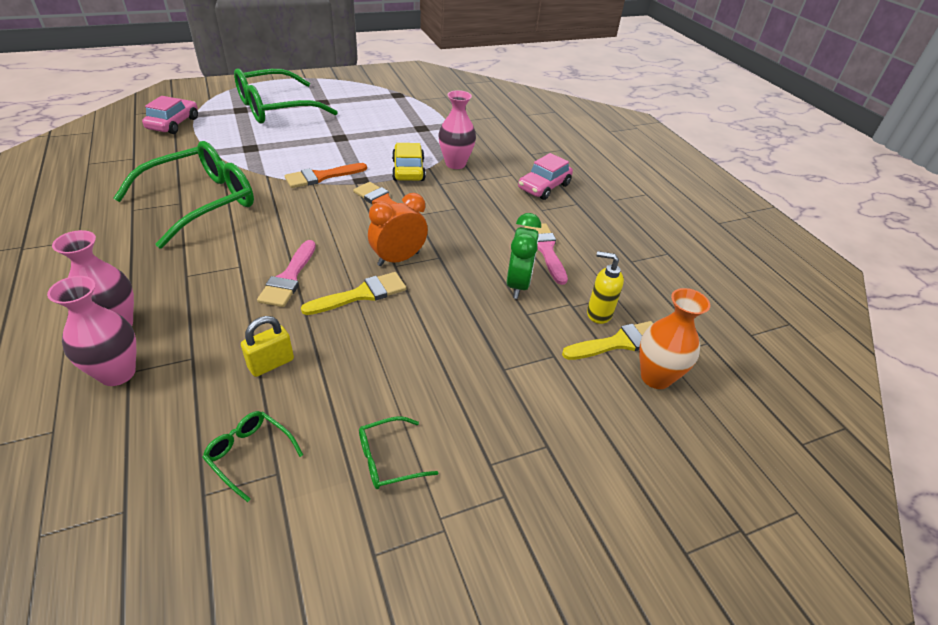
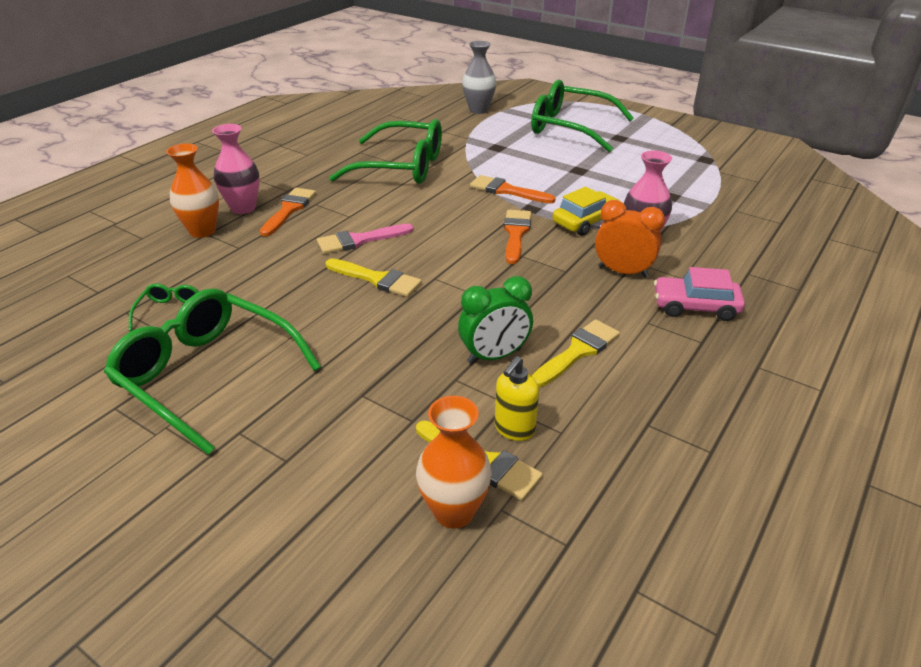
camera: 60 degrees right, 5 degrees down
(117, 373) = (202, 231): pink vase -> orange vase
(171, 296) = (289, 210): none -> orange brush
(173, 124) = (478, 110): pink car -> grey vase
(271, 363) = (260, 278): yellow padlock -> none
(387, 459) = (206, 374): green glasses -> green glasses, size x2.35
(398, 259) = (445, 275): orange clock -> orange clock (623, 272)
(545, 249) = (577, 351): pink brush -> yellow brush
(598, 313) = (514, 429): yellow soap dispenser -> yellow soap dispenser turned 135 degrees counterclockwise

